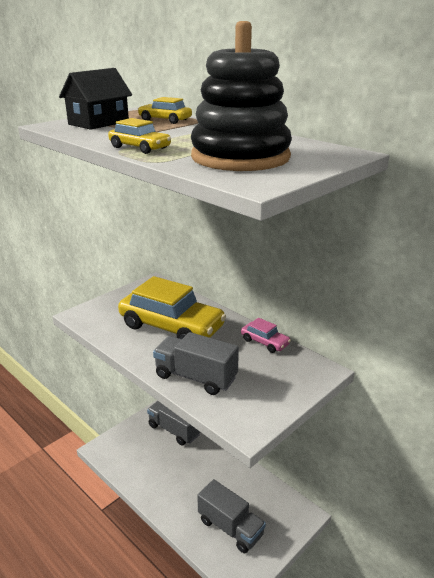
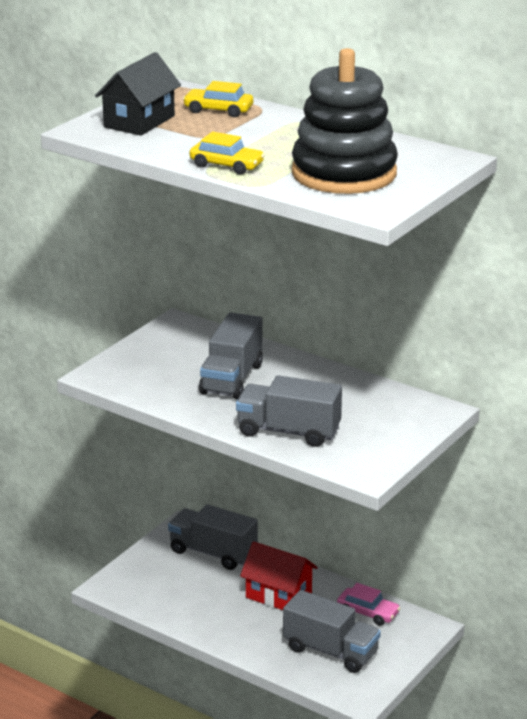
camera: 10 degrees left, 0 degrees up
(171, 326) = (231, 379): yellow car -> grey truck
(206, 470) = (278, 595): none -> red house
(265, 342) = (361, 386): pink car -> pink car (368, 612)

